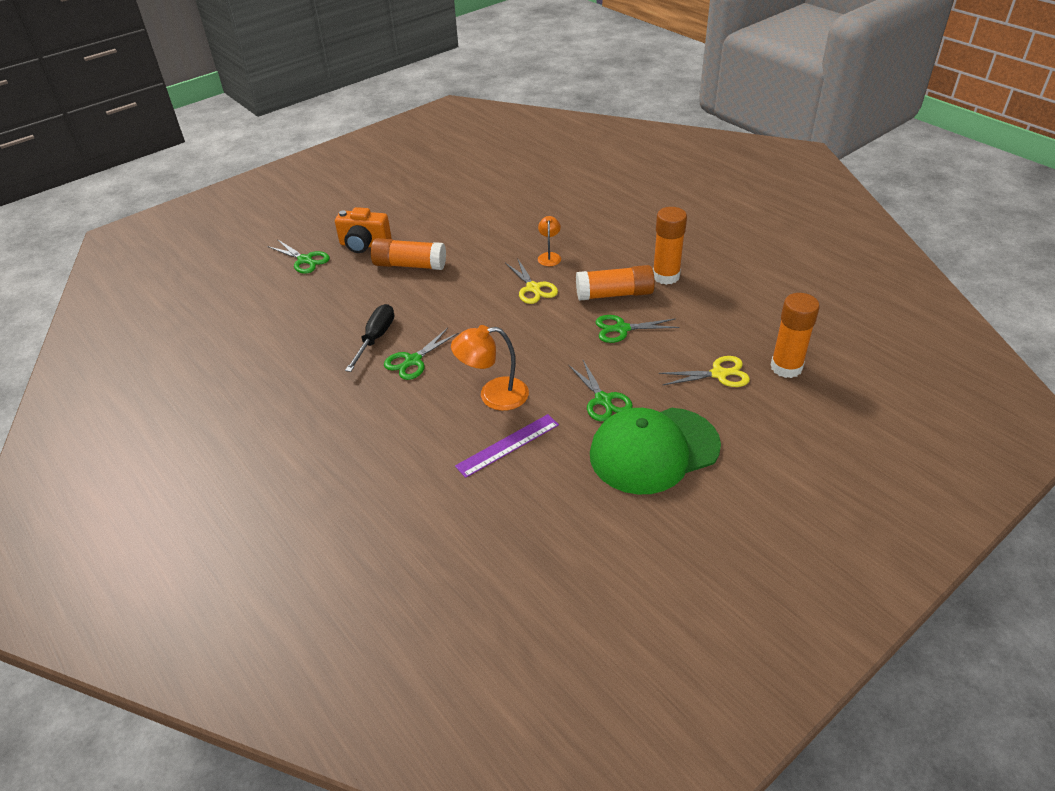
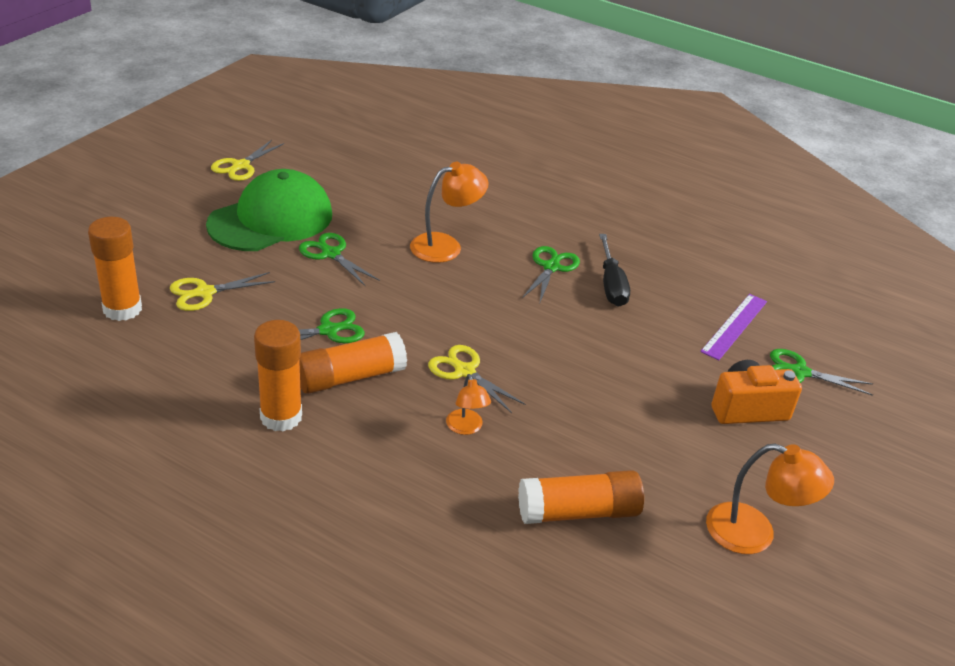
camera: 155 degrees right, 5 degrees down
(410, 265) = (654, 384): orange glue stick -> orange glue stick (578, 512)
(424, 194) = (754, 533): none -> orange lamp
(508, 445) = (410, 209): purple ruler -> purple ruler (734, 326)
(681, 543) = (241, 166): none -> yellow scissors

